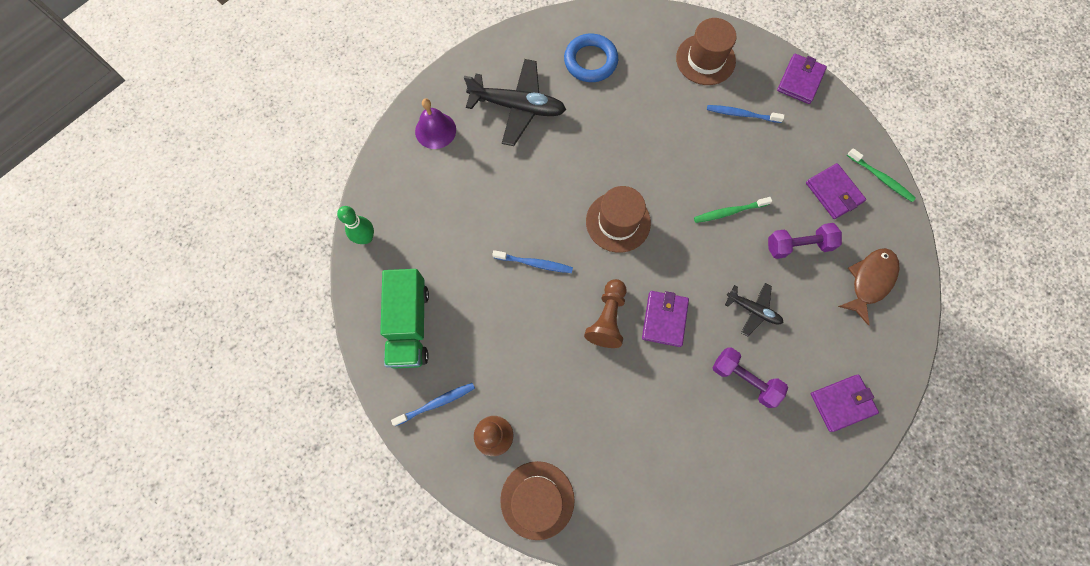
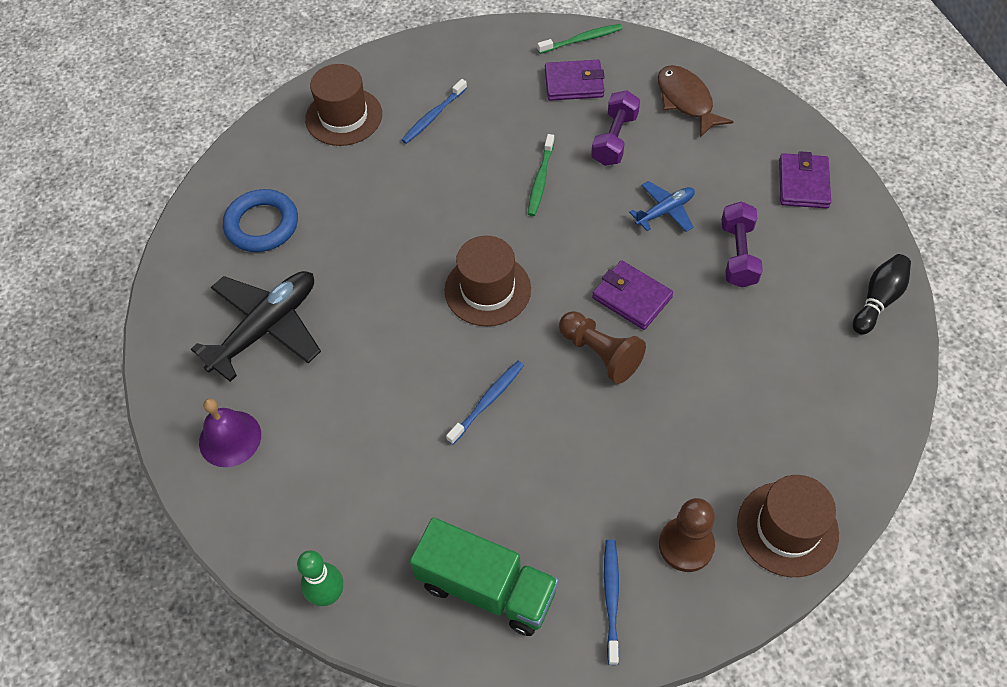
camera: 60 degrees left, 15 degrees down
(744, 379) = (738, 255): purple dumbbell -> purple dumbbell turned 60 degrees counterclockwise
(753, 310) = (665, 211): black plane -> blue plane
(762, 501) = (878, 300): none -> black bowling pin
(800, 81) = (429, 50): purple wallet -> none

